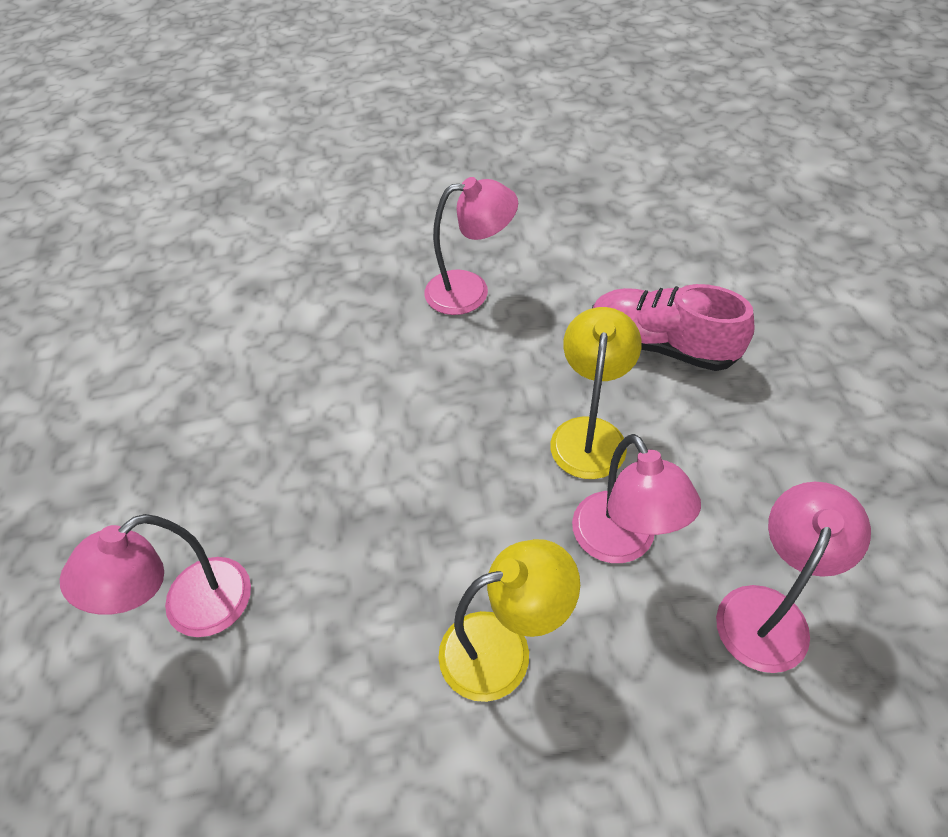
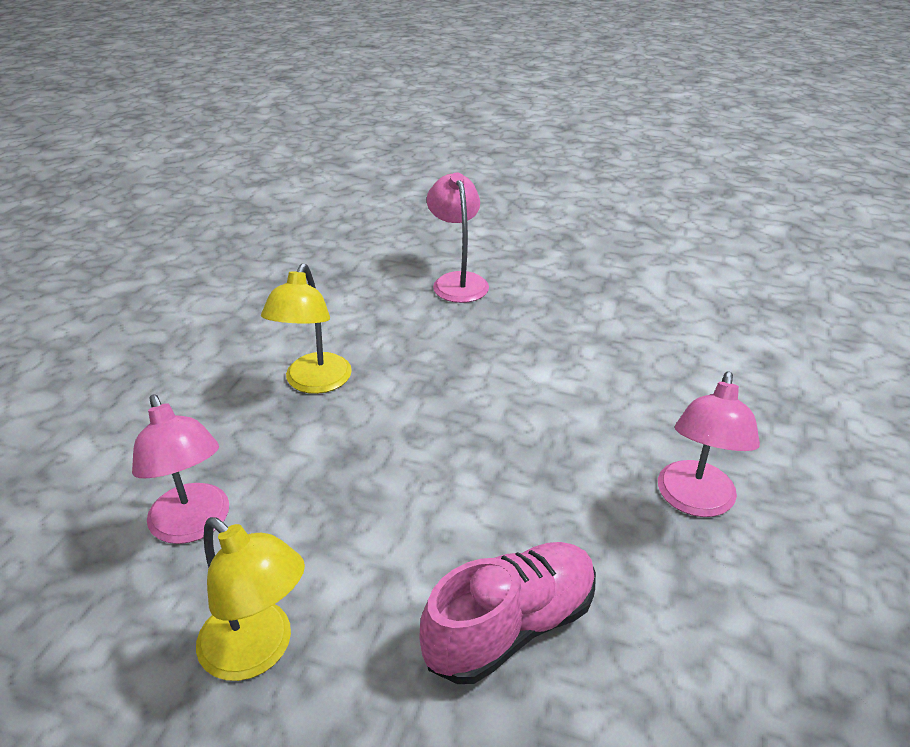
camera: 115 degrees right, 15 degrees down
(589, 434) = (441, 504): yellow lamp -> yellow lamp (258, 651)
(622, 543) = (326, 472): pink lamp -> none

